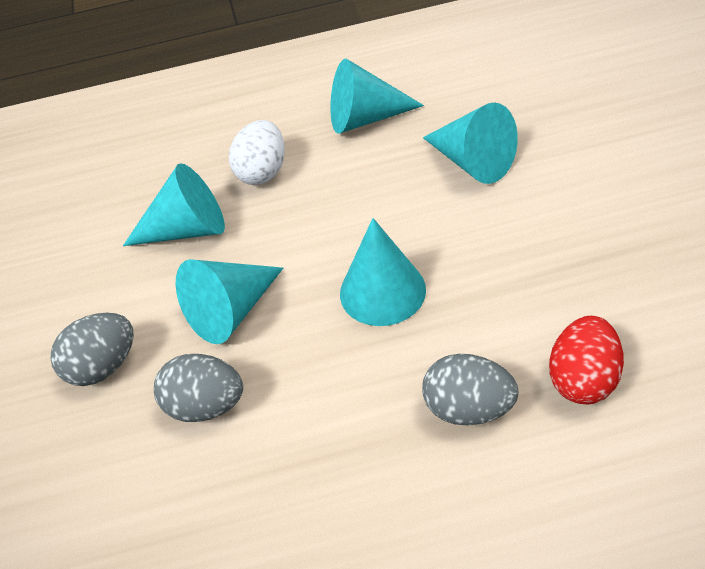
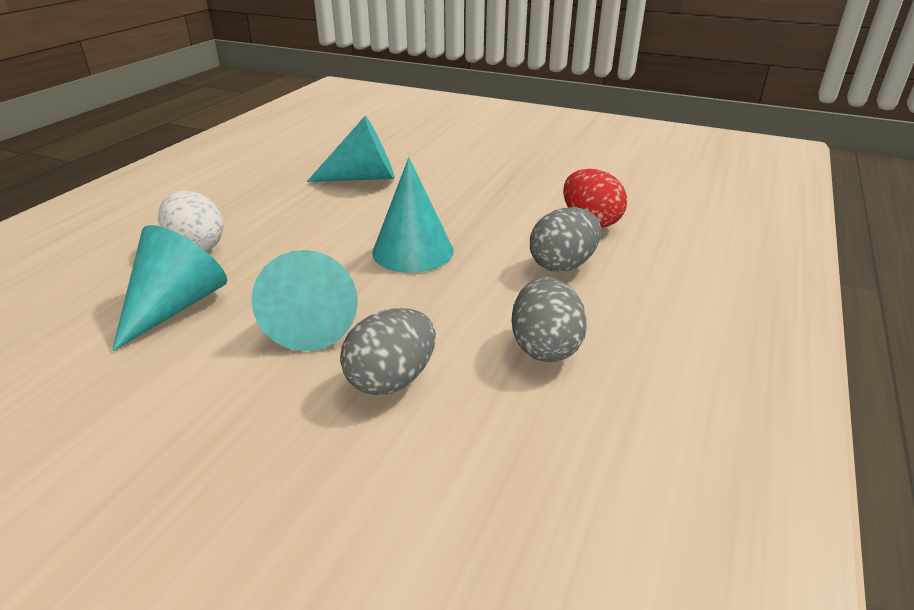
camera: 60 degrees left, 15 degrees down
(103, 366) = (239, 428): grey egg -> grey egg (545, 347)
(365, 118) = (243, 190): turquoise cone -> none

